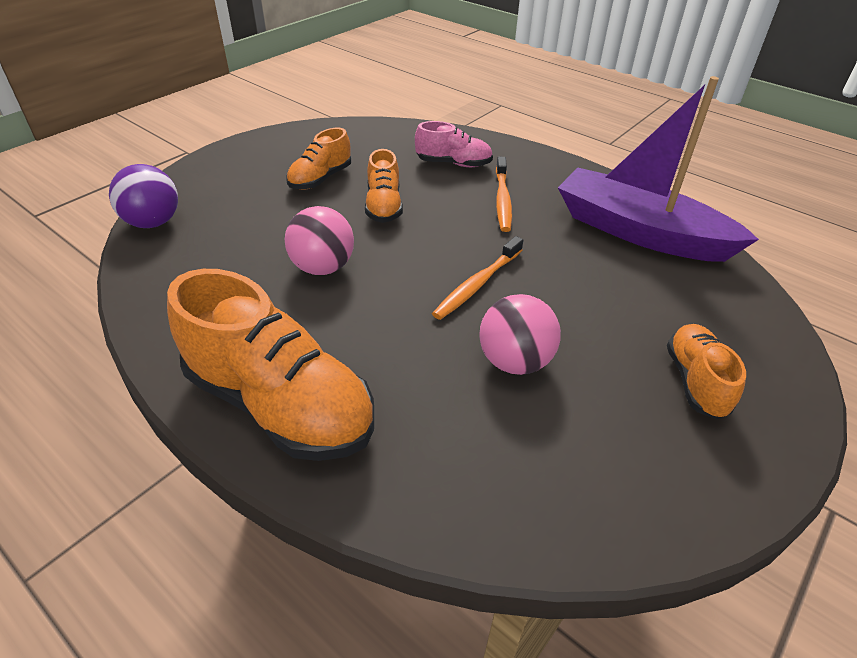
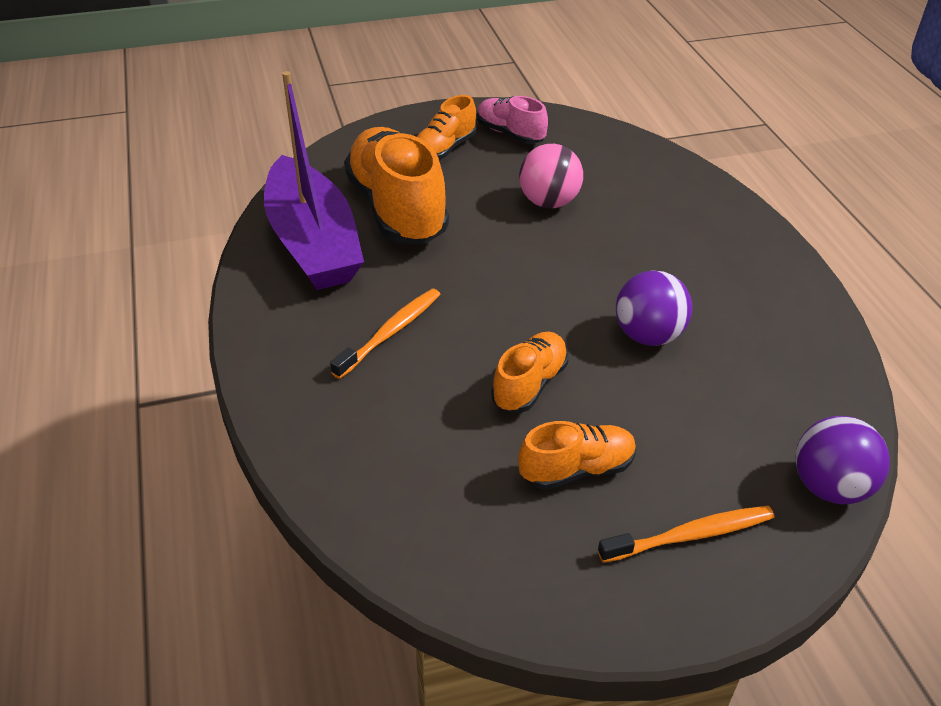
camera: 145 degrees left, 0 degrees up
(280, 404) = (738, 243): orange shoe -> orange shoe (397, 209)
(323, 267) = (648, 335): pink ball -> purple ball
(453, 163) = (381, 414): pink shoe -> pink shoe (510, 134)
(477, 284) = (517, 261): orange toothbrush -> orange toothbrush (690, 535)

